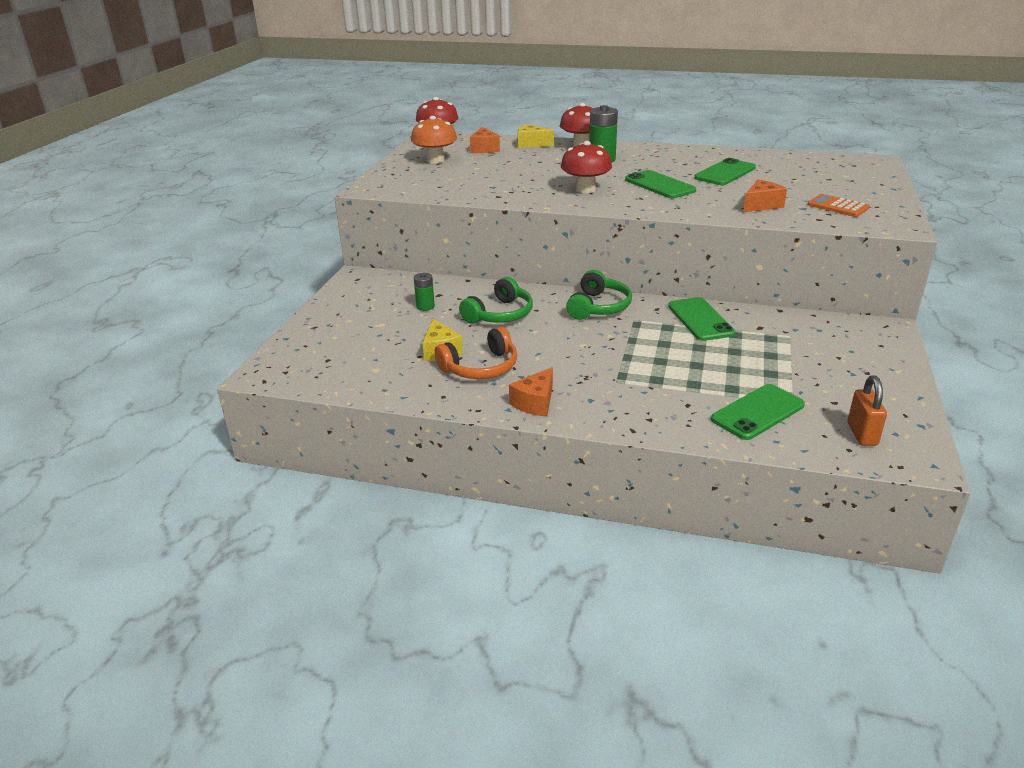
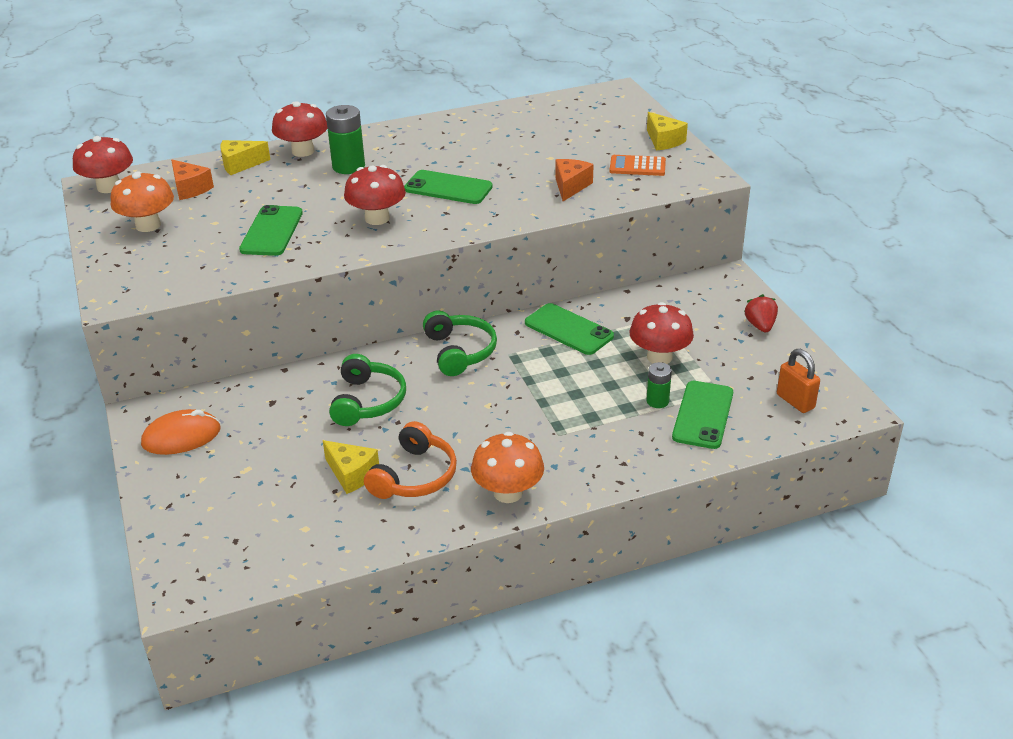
camera: 35 degrees left, 5 degrees up
(364, 294) = (181, 436): none -> orange mouse
(425, 306) = (273, 424): green battery -> green battery (657, 401)
(535, 403) = (508, 492): orange cheese -> orange mushroom
(725, 173) = (495, 150): green phone -> green phone (272, 231)
(761, 360) = (659, 357): none -> red mushroom
(883, 196) = (663, 141): none -> yellow cheese
(884, 369) = (760, 326): none -> red strawberry

